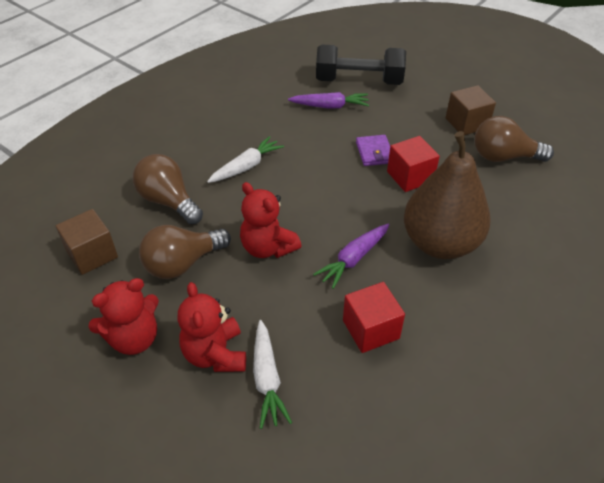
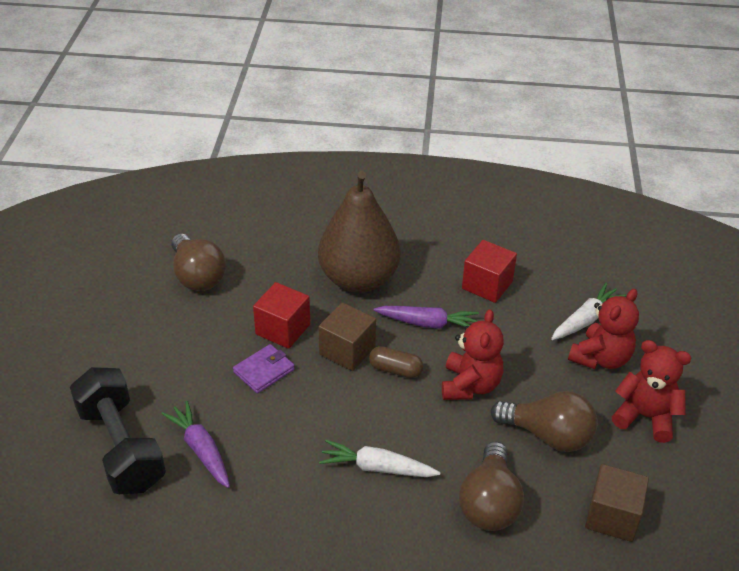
camera: 125 degrees left, 5 degrees down
(320, 215) = (395, 370): none -> brown capsule
(466, 123) = (153, 319): brown cube -> brown cube (347, 350)

